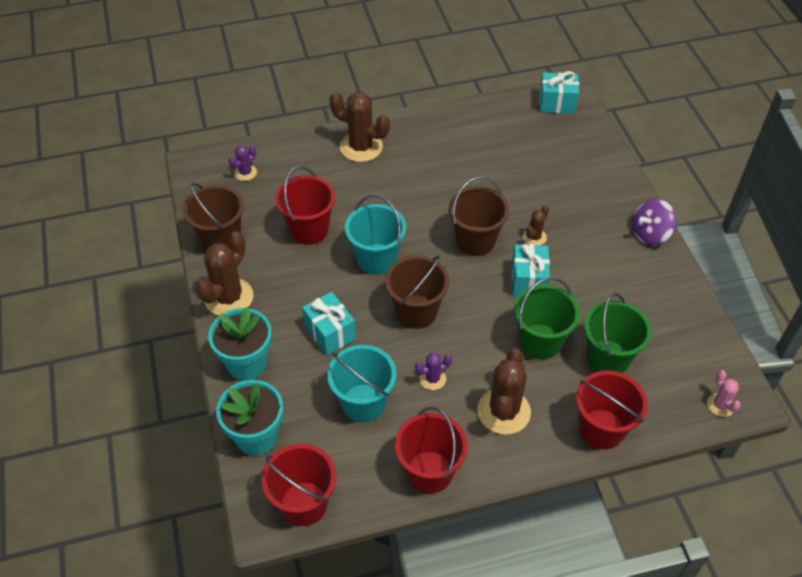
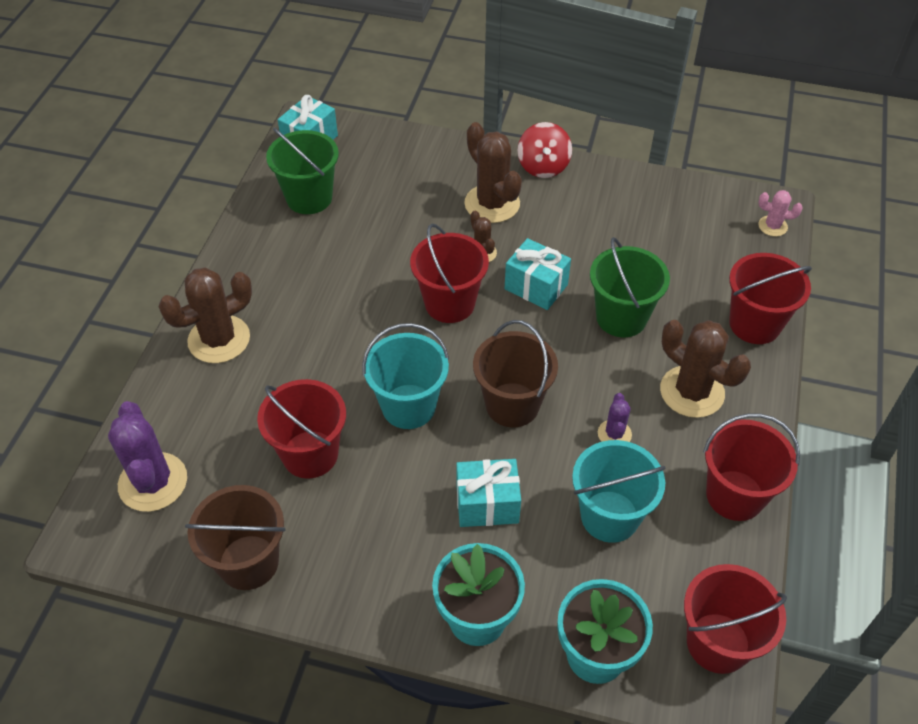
camera: 60 degrees left, 0 degrees up
(229, 297) = (356, 594): brown cactus -> brown cactus (492, 204)
(245, 173) = (153, 482): purple cactus -> purple cactus, size x1.94
(475, 241) = (449, 303): brown bucket -> red bucket
(608, 358) = (673, 276): green bucket -> green bucket (309, 198)
(650, 234) = (543, 166): purple spinning top -> red spinning top

